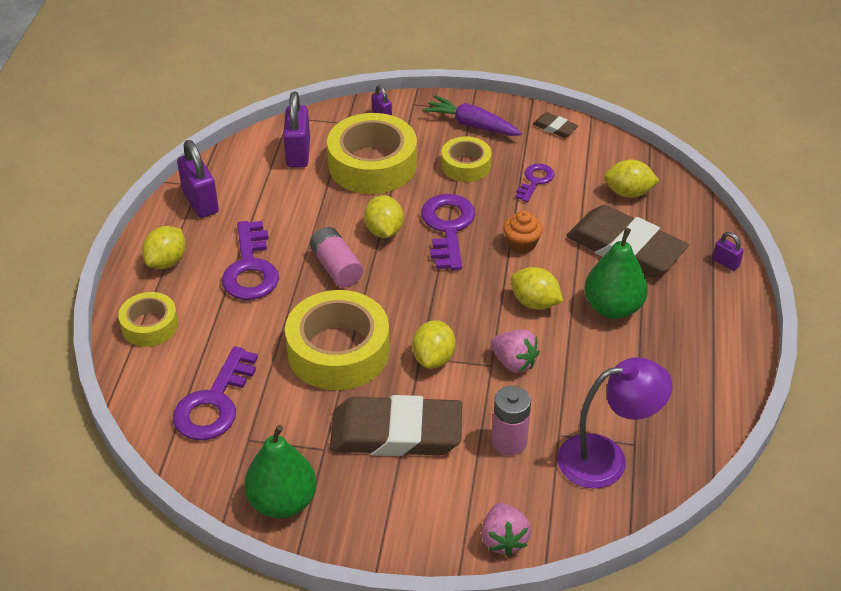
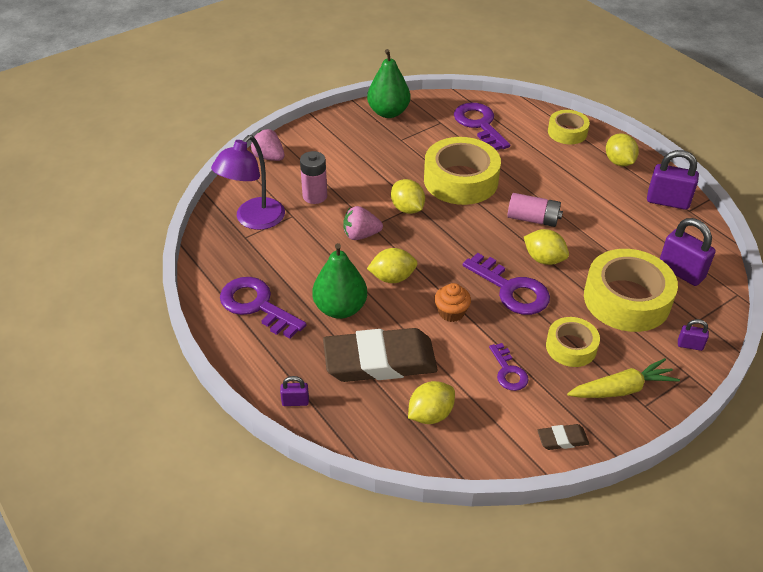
camera: 135 degrees right, 0 degrees up
(250, 269) = (573, 187): purple key -> purple key (257, 305)
(396, 433) = (377, 165): brown eraser -> none
(471, 125) = (622, 389): purple carrot -> yellow carrot

